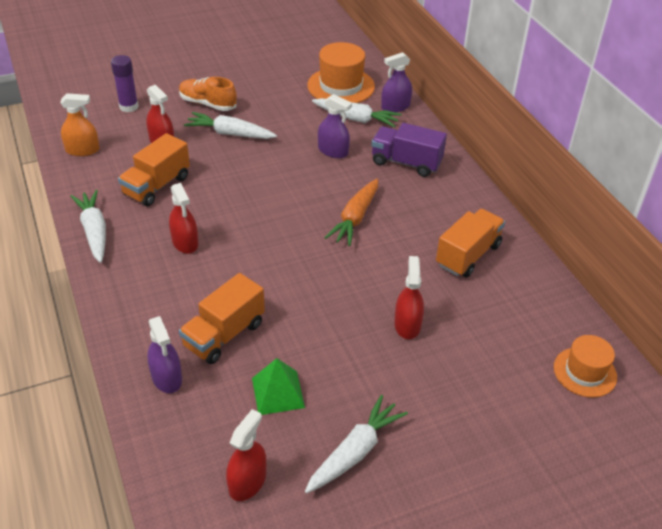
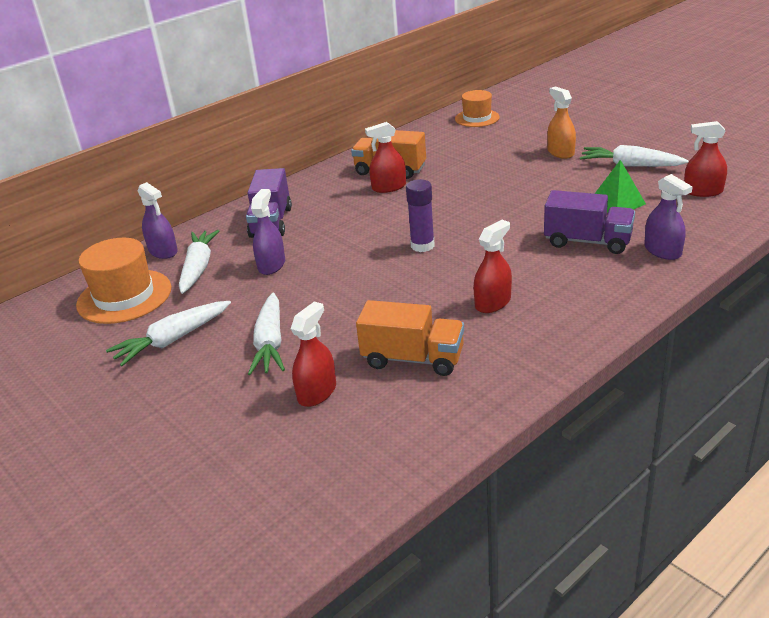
camera: 105 degrees left, 10 degrees down
(82, 150) = (378, 461): orange spray bottle -> orange spray bottle (560, 152)
(94, 231) = (530, 371): white carrot -> white carrot (173, 340)
(129, 107) = (240, 464): purple glue stick -> purple glue stick (422, 246)
(167, 378) = (662, 251): purple spray bottle -> purple spray bottle turned 105 degrees clockwise
(208, 104) = (203, 387): orange shoe -> none
(224, 335) = (587, 241): orange truck -> purple truck
(355, 218) = (379, 225): orange carrot -> none
(407, 325) = (493, 175): red spray bottle -> red spray bottle (389, 187)

